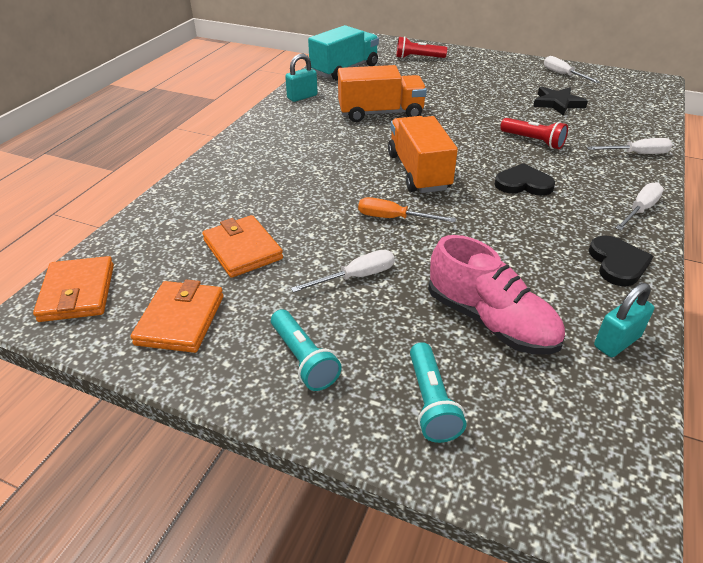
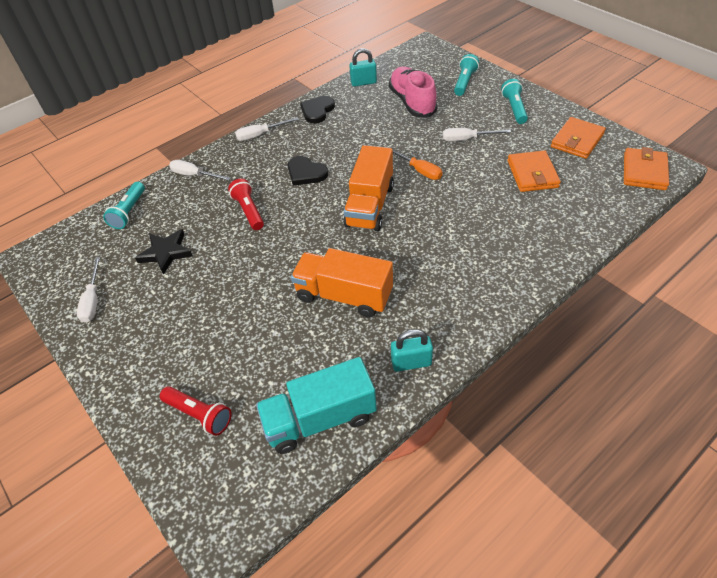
camera: 150 degrees left, 10 degrees up
(639, 117) = (129, 212): none -> turquoise flashlight

